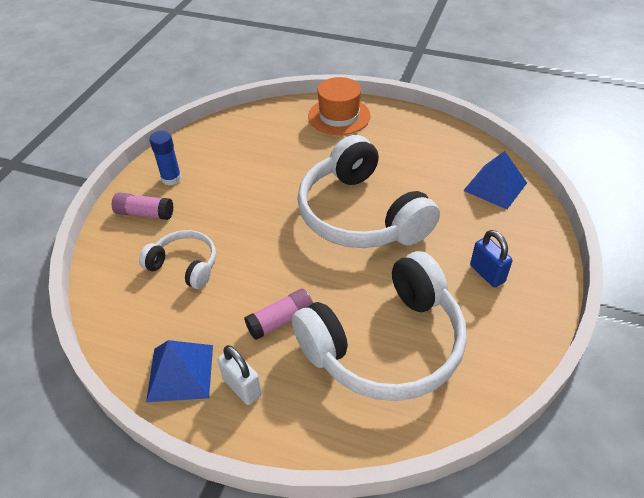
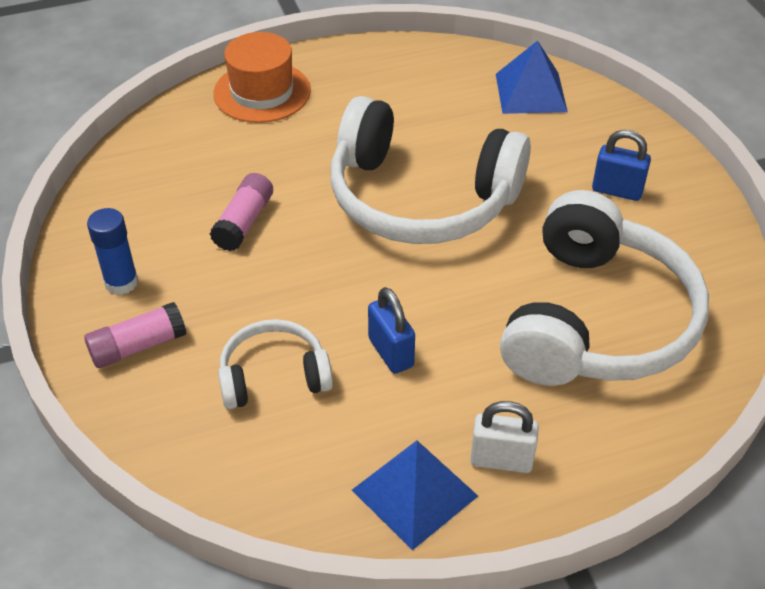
camera: 40 degrees left, 0 degrees up
(252, 289) = (391, 352): none -> blue padlock
(281, 320) = (463, 365): pink glue stick -> pink glue stick (244, 222)

